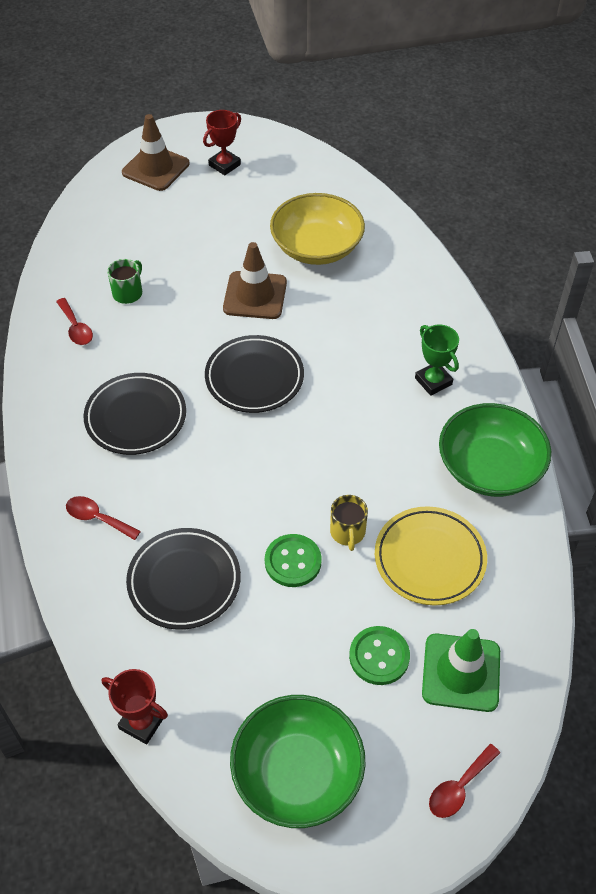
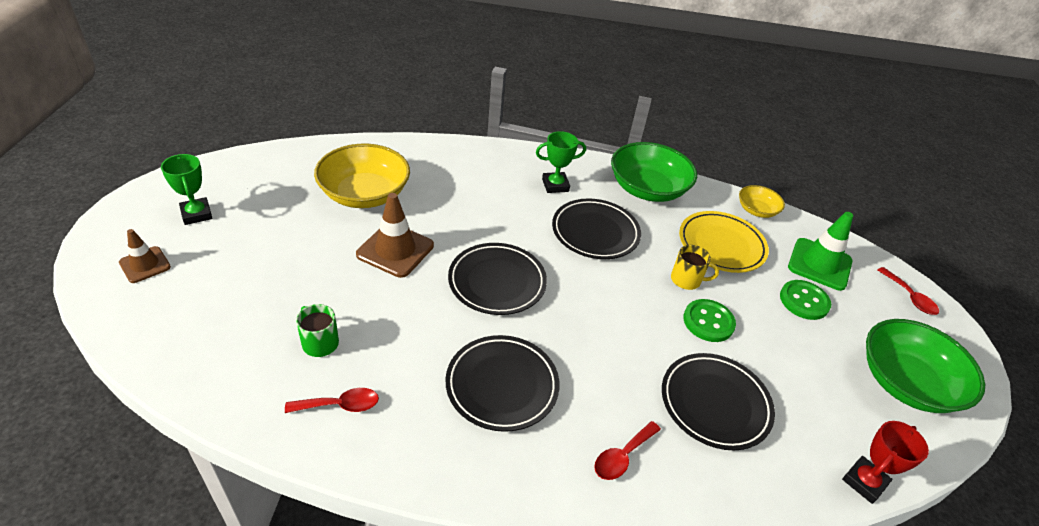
camera: 75 degrees left, 10 degrees down
(155, 168) = (145, 265): brown traffic cone -> brown traffic cone, size x0.61
(224, 165) = (196, 214): red trophy -> green trophy
(375, 435) = (595, 232): none -> black plate
(528, 591) = (756, 210): none -> yellow bowl

